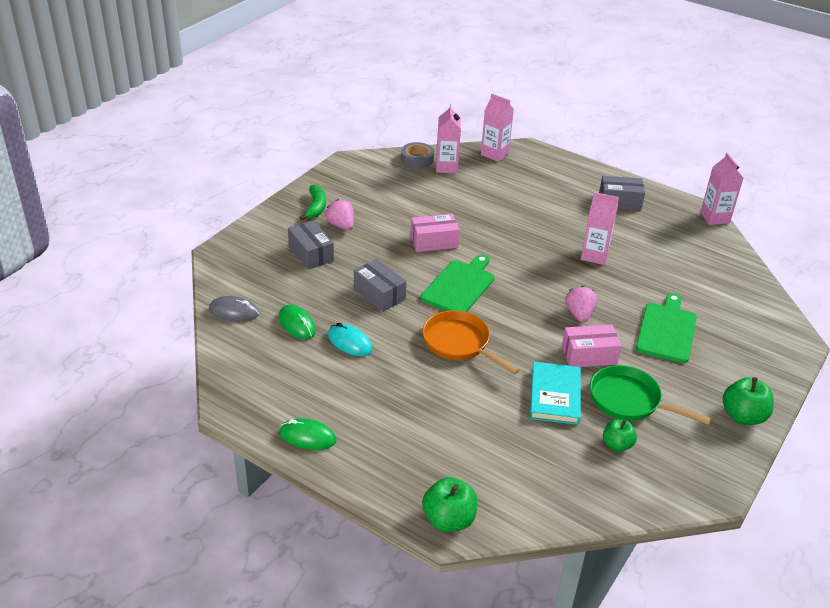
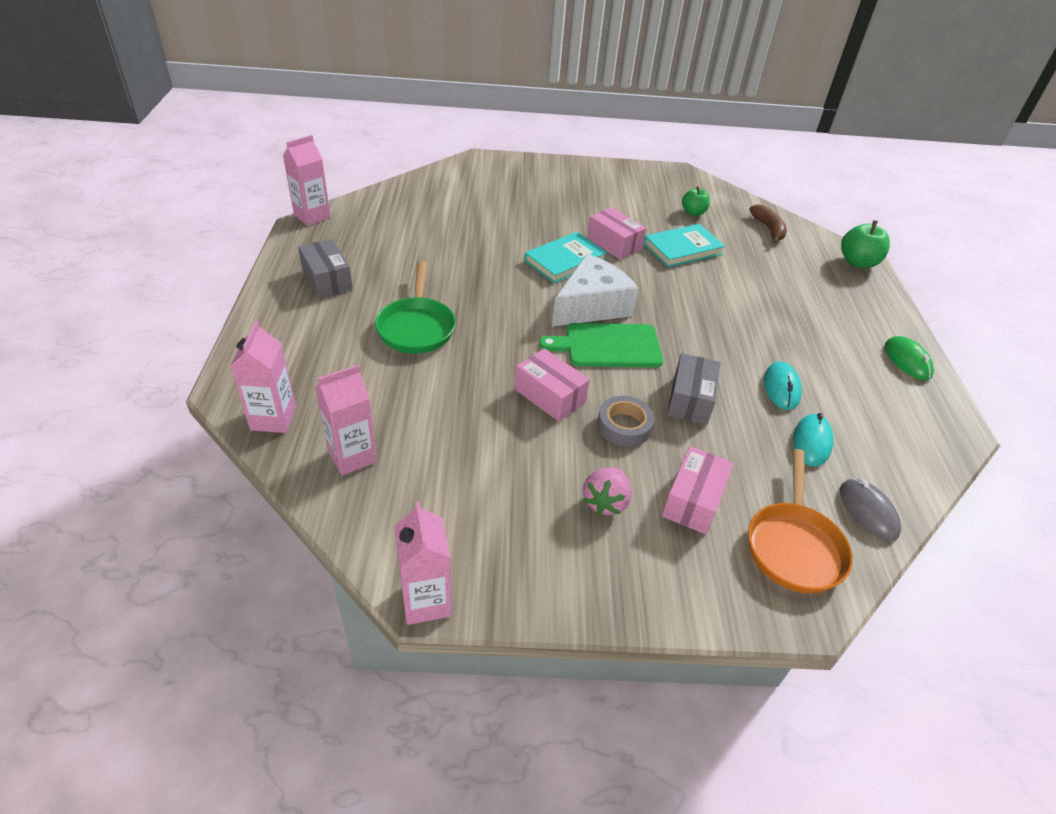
camera: 125 degrees left, 5 degrees up
(297, 324) = (811, 442): green mouse -> turquoise mouse
(311, 253) = (693, 500): grey box -> pink box
(315, 207) = (592, 559): green banana -> none
(417, 159) = (350, 502): grey tape -> grey tape (624, 426)
(459, 343) = (689, 316): orange pan -> orange pan (794, 546)
(509, 300) = (591, 306): none -> white cheese
(553, 488) = (768, 229): none -> brown banana
(579, 314) = (565, 261): pink strawberry -> turquoise book
(594, 255) = (458, 273): pink carton -> pink carton (426, 601)
(629, 401) = (642, 216): green pan -> green pan (416, 327)
(666, 330) = (534, 214): green cutting board -> none
(743, 416) = (596, 171): green apple -> none

